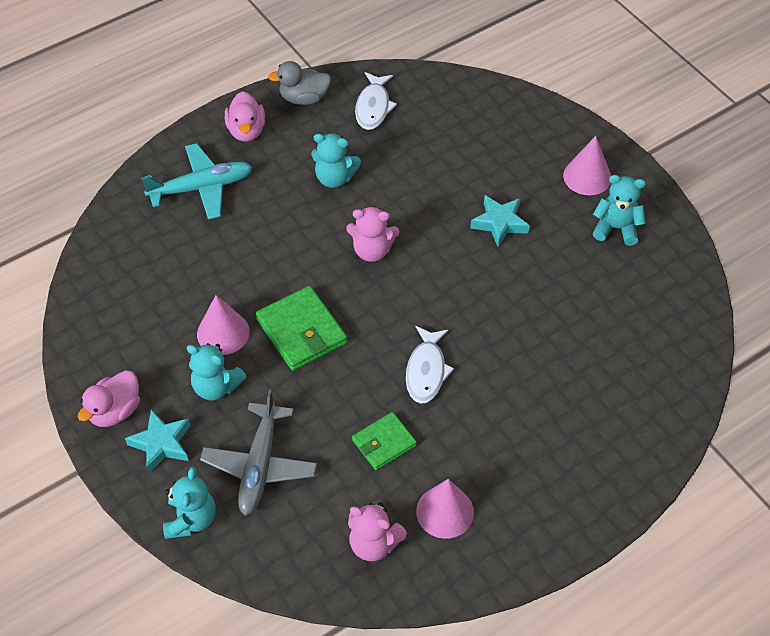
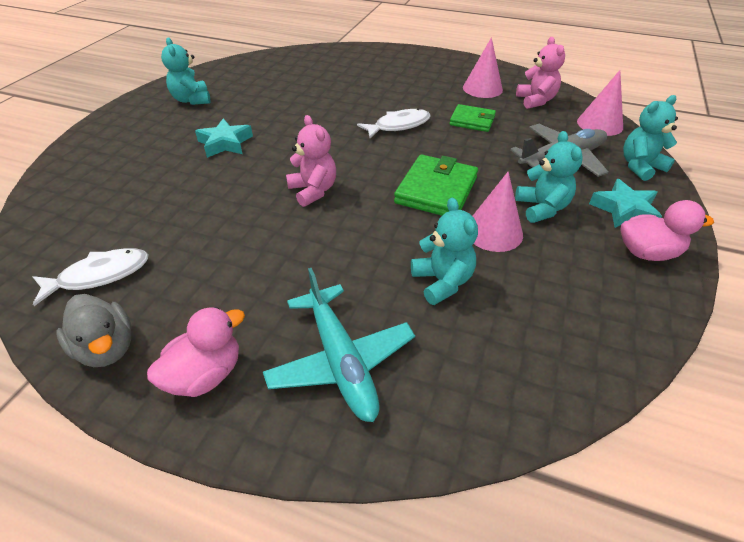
camera: 125 degrees left, 10 degrees down
(201, 188) = (341, 360): turquoise plane -> turquoise plane turned 150 degrees counterclockwise
(334, 178) = (238, 253): turquoise teddy bear -> turquoise teddy bear (442, 282)
(587, 176) = (141, 124): pink cone -> pink cone (599, 124)

